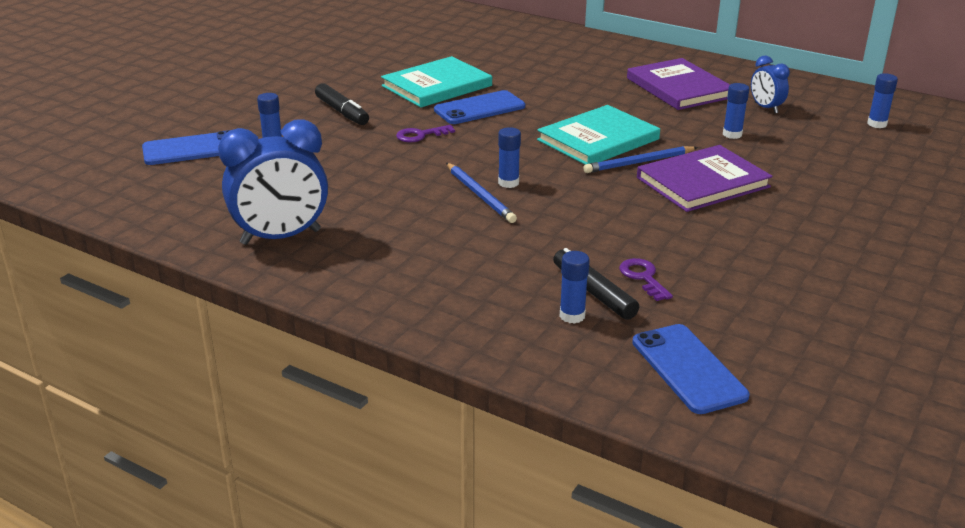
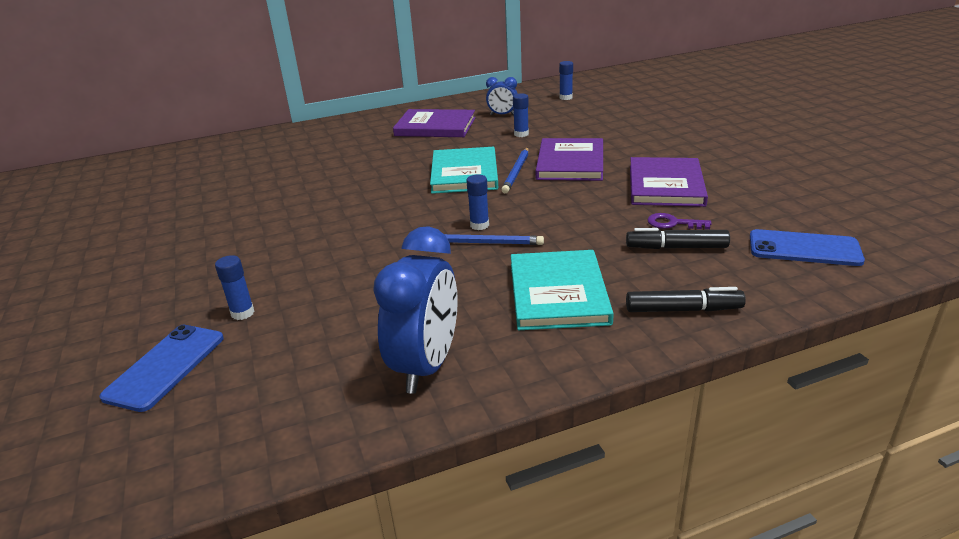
camera: 50 degrees left, 0 degrees up
(342, 112) = (244, 256): black marker -> black marker (683, 310)
(420, 135) = (348, 235): purple key -> none
(437, 86) = (278, 201): turquoise book -> turquoise book (558, 293)
(479, 108) = (346, 197): blue phone -> none
(572, 316) = (701, 266): blue glue stick -> none
(728, 250) = (665, 185): none -> purple book

